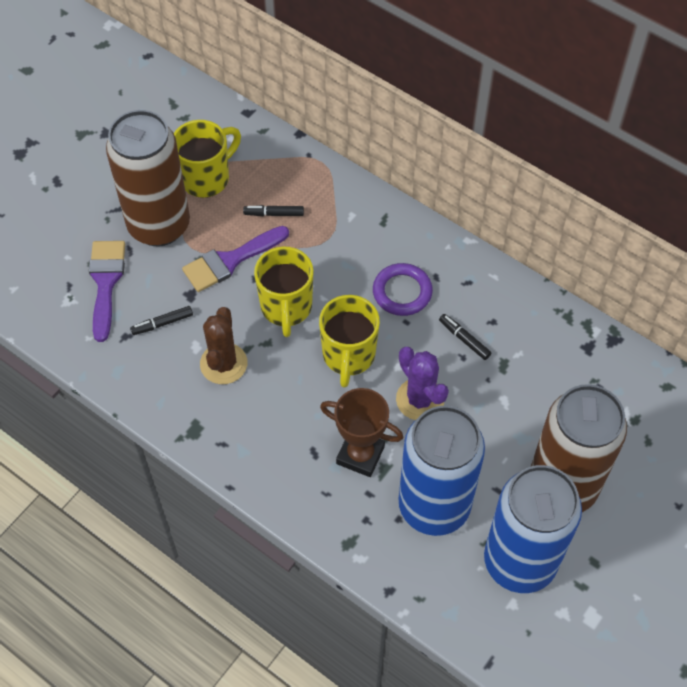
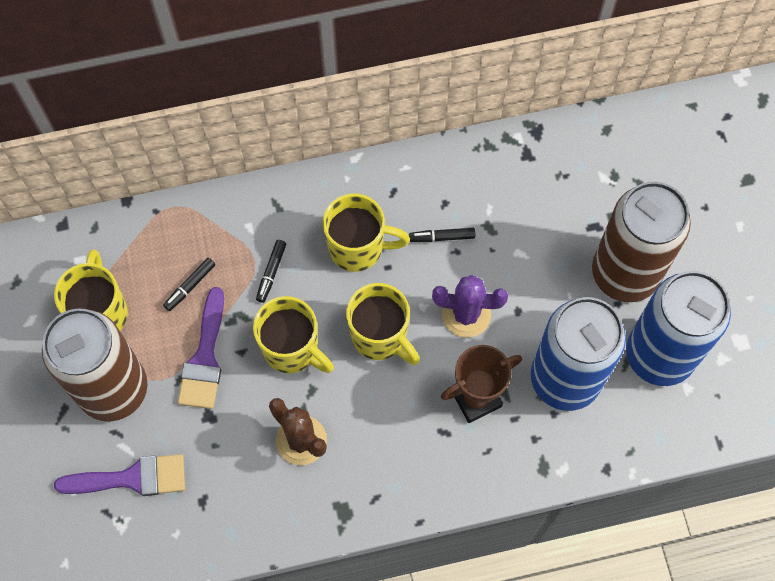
camera: 50 degrees left, 10 degrees up
(106, 282) = (132, 478): purple brush -> purple brush turned 135 degrees clockwise
(162, 323) = (217, 461): black marker -> black marker (271, 273)
(402, 292) = (358, 247): purple ring -> yellow mug

